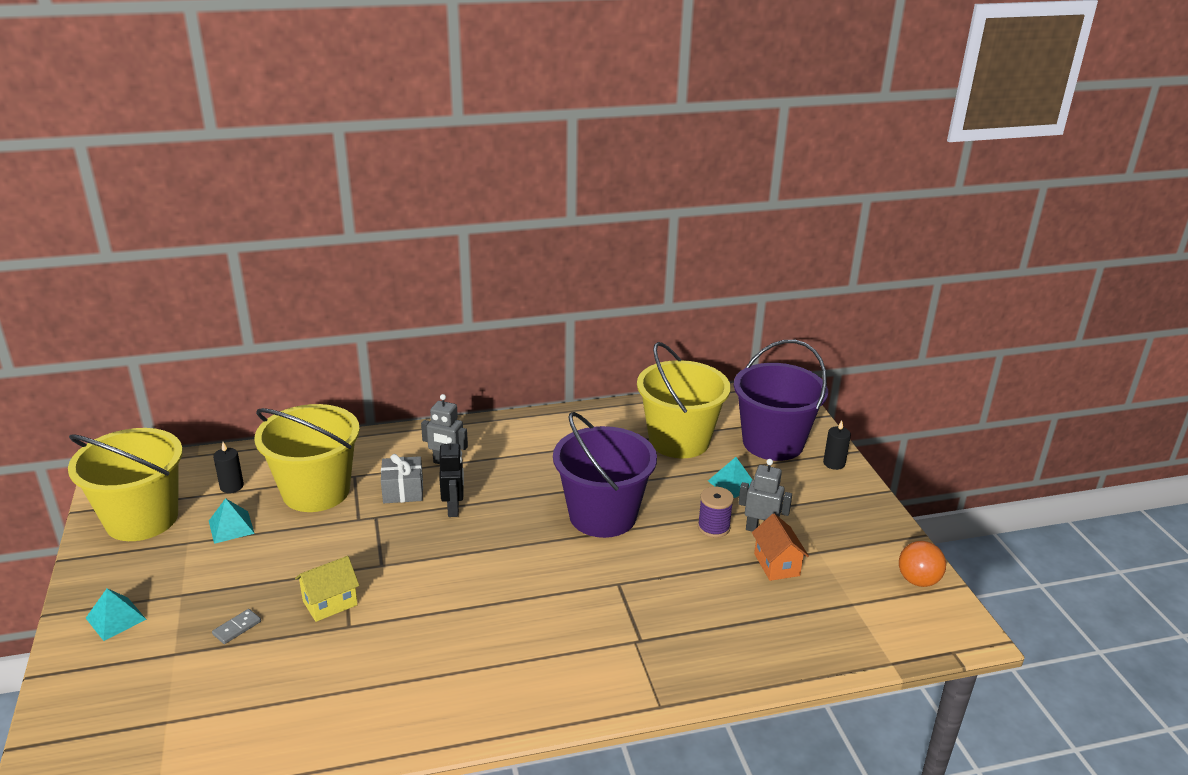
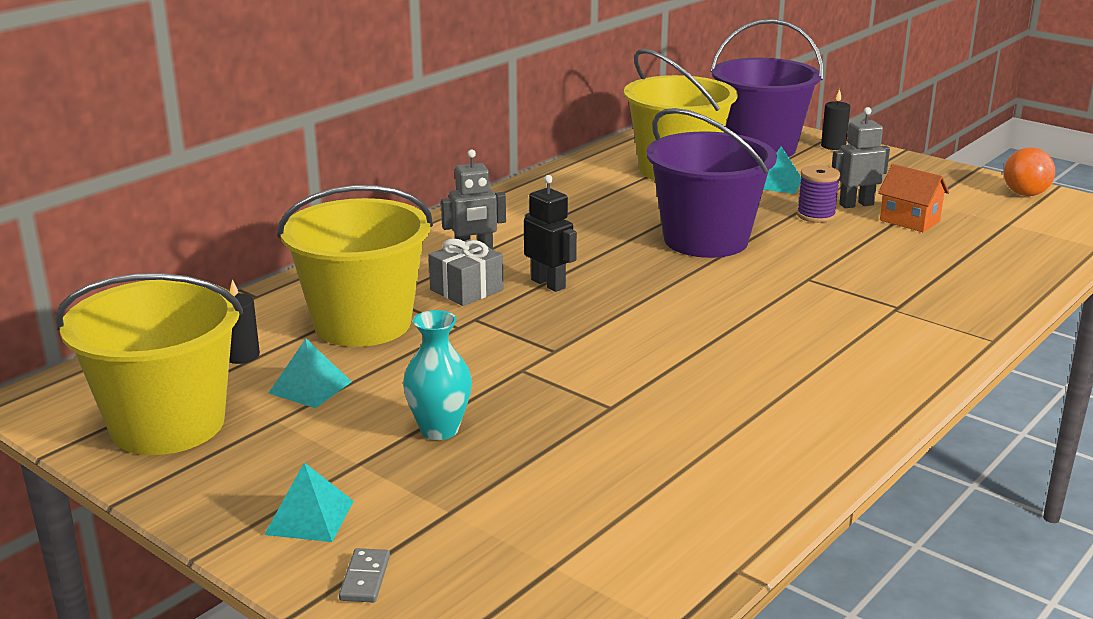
camera: 35 degrees left, 5 degrees down
(237, 628) = (485, 460): grey domino -> grey domino (365, 578)
(246, 593) = (439, 430): none -> turquoise vase
(330, 603) = (555, 399): yellow house -> none

